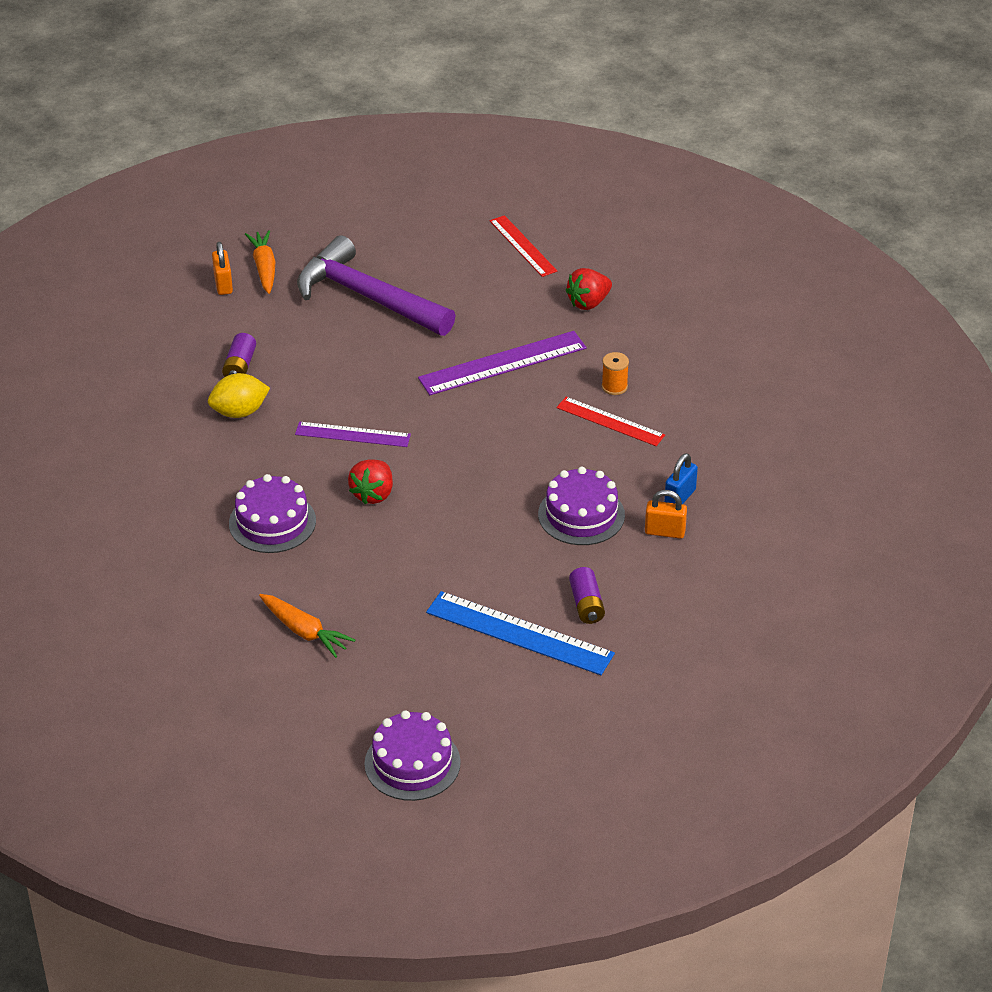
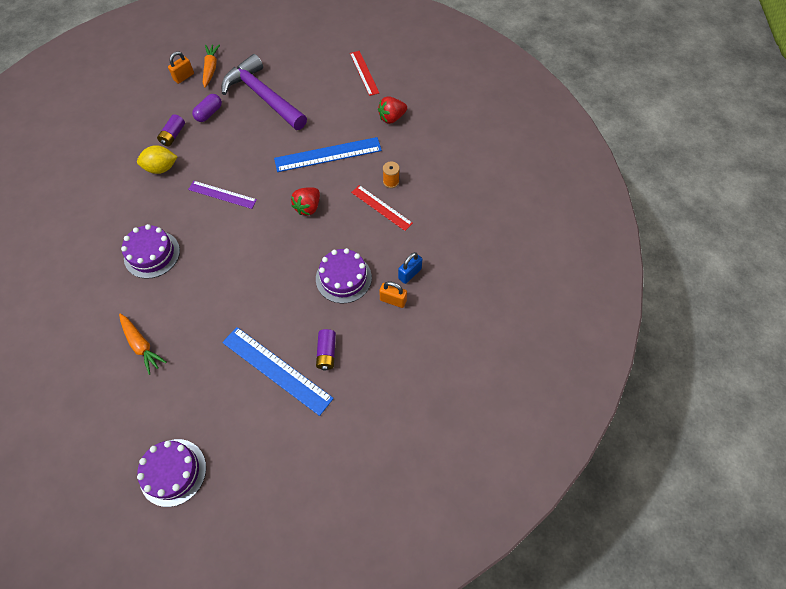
camera: 10 degrees right, 20 degrees up
(223, 284) = (184, 77): orange padlock -> orange padlock turned 45 degrees clockwise
(287, 330) = (209, 113): none -> purple capsule
(373, 494) = (220, 242): red strawberry -> red strawberry (308, 207)
(502, 363) = (328, 154): purple ruler -> blue ruler

